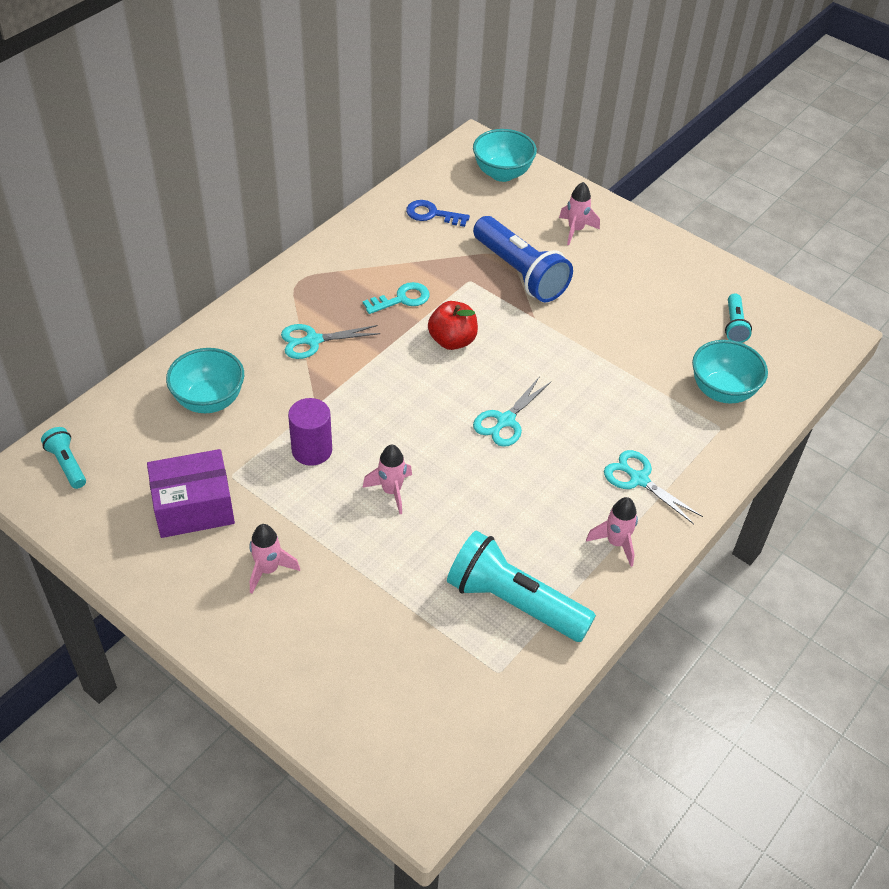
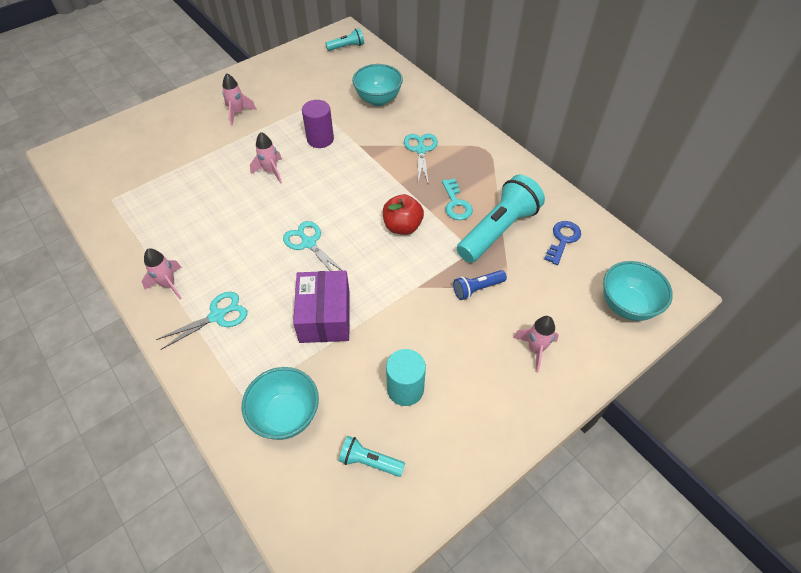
camera: 105 degrees right, 5 degrees up
(193, 507) = (296, 89): purple box -> purple box (324, 316)
(514, 602) = (154, 216): turquoise flashlight -> turquoise flashlight (498, 230)
(520, 272) = (477, 289): blue flashlight -> blue flashlight, size x0.49
(655, 312) = (405, 389): none -> turquoise cylinder

